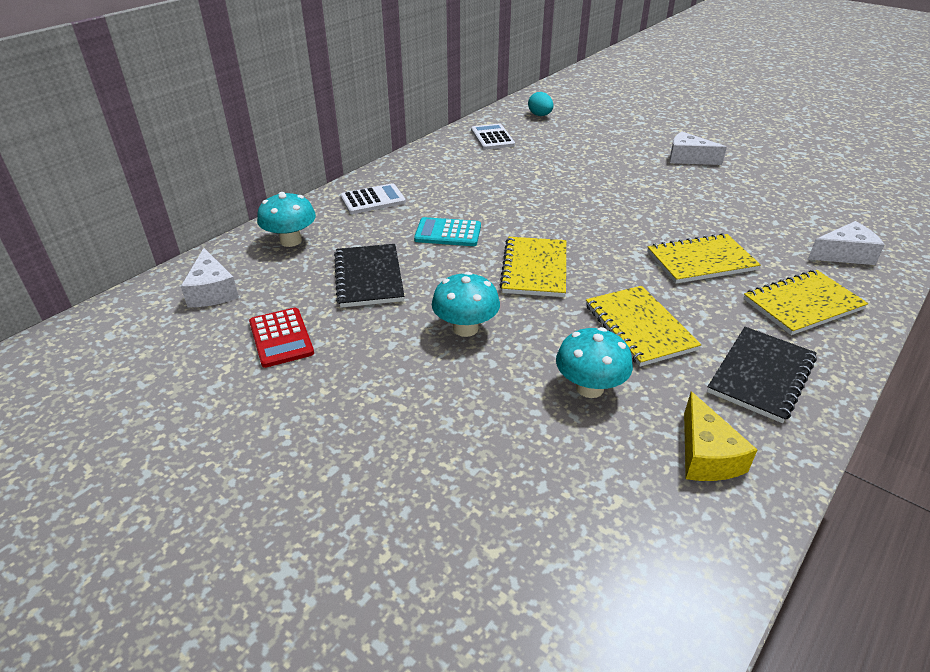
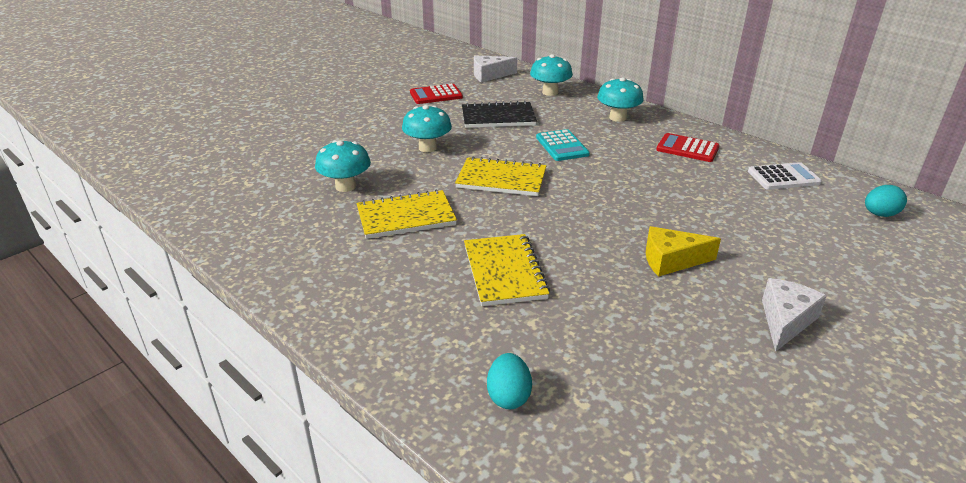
camera: 95 degrees right, 5 degrees down
(373, 200) = (617, 118): white calculator -> turquoise mushroom
(445, 170) = (687, 148): none -> red calculator
(448, 233) = (562, 146): turquoise calculator -> turquoise calculator turned 150 degrees clockwise
(706, 455) = (260, 220): yellow cheese -> yellow cheese (671, 261)
(761, 375) = (322, 264): black notebook -> none
(803, 304) = (411, 321): yellow notebook -> none
(844, 254) = (508, 396): white cheese -> turquoise egg

